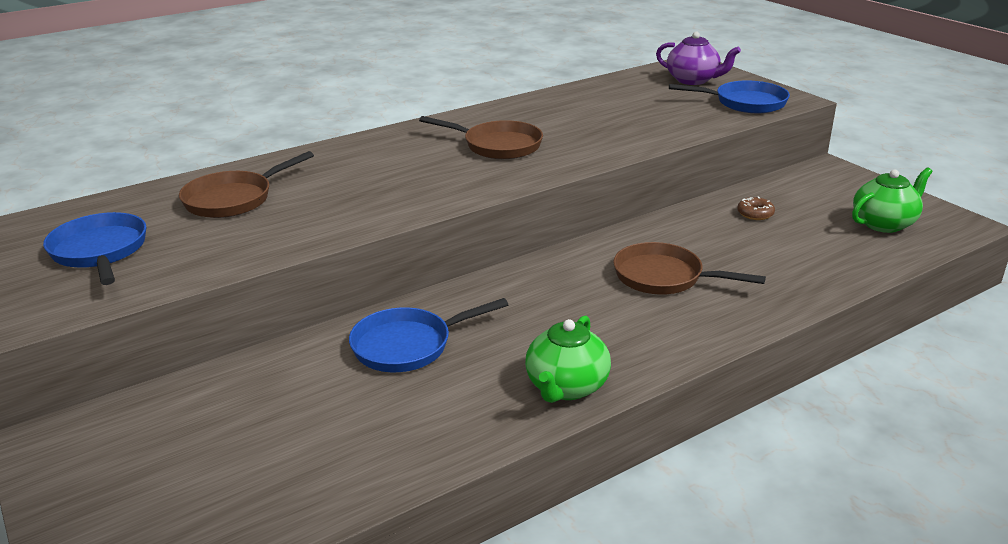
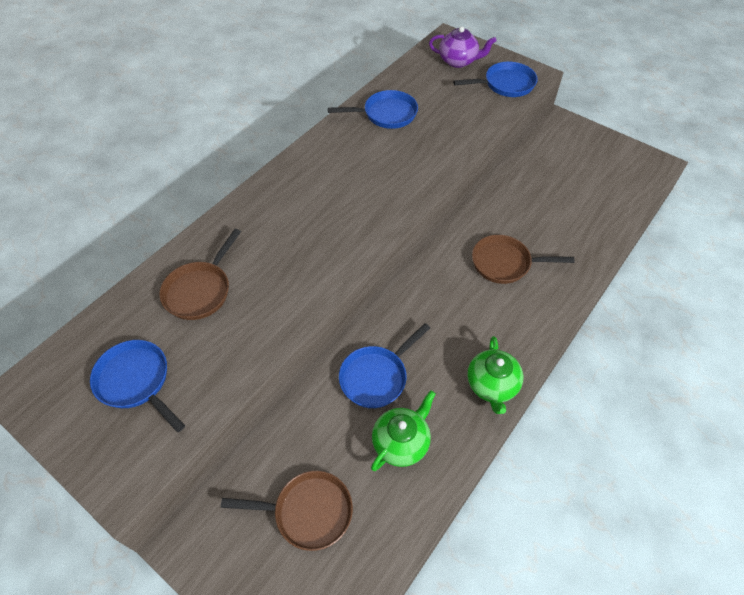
camera: 20 degrees left, 25 degrees up
(498, 146) = (360, 176): brown pan -> brown pan (308, 512)
(568, 107) = (386, 114): none -> blue pan
(755, 214) = (534, 182): brown donut -> none
(884, 223) = (613, 174): green teapot -> green teapot (401, 442)

